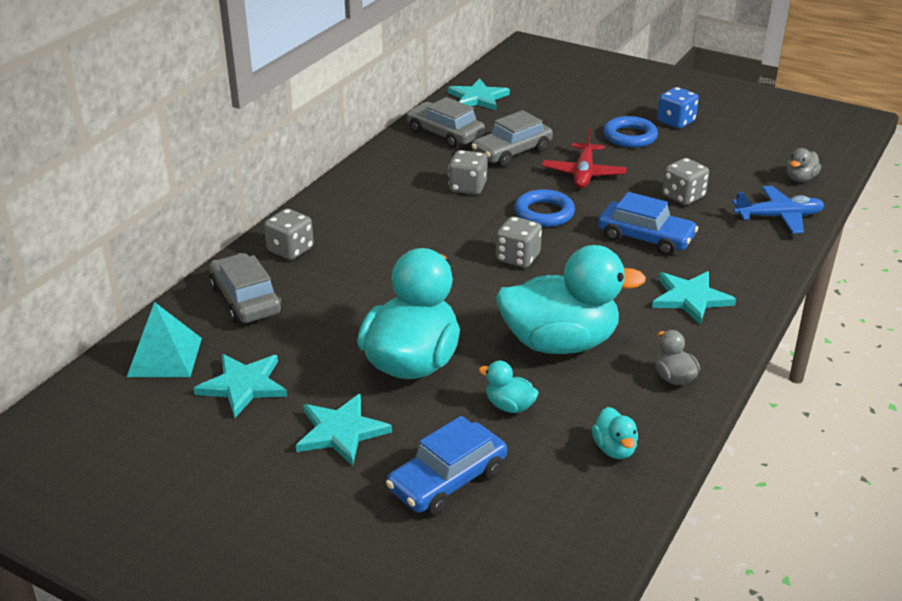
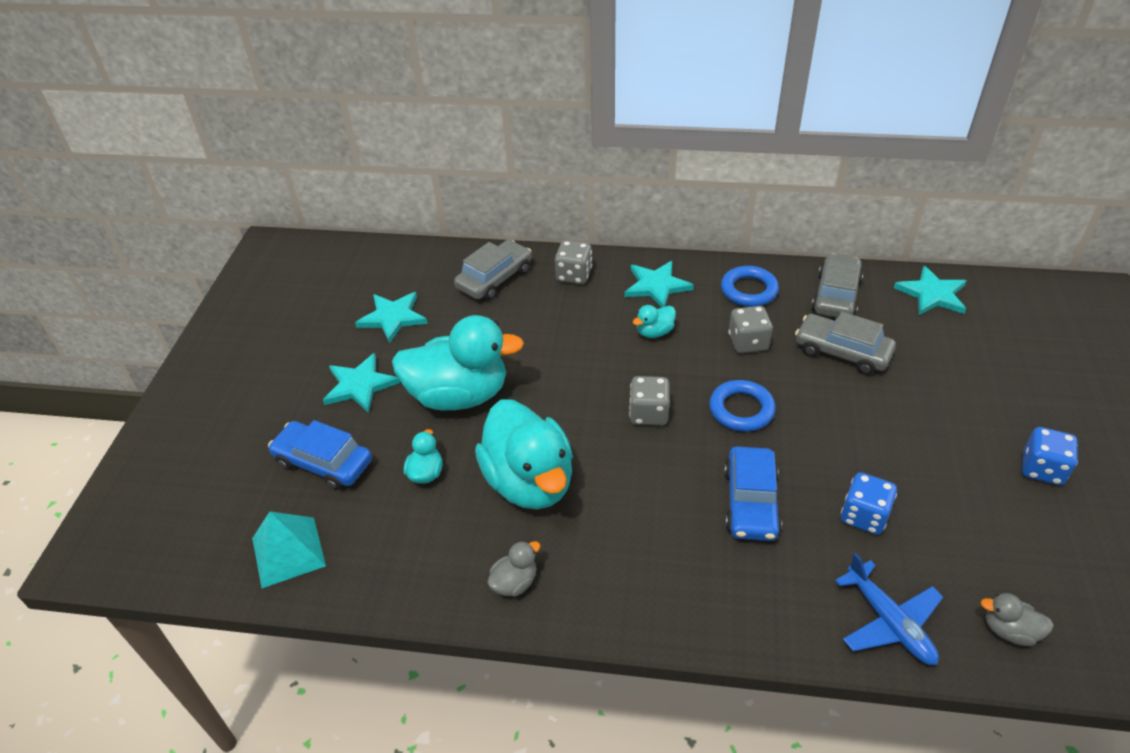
camera: 70 degrees right, 10 degrees up
(165, 357) = (409, 269): turquoise pyramid -> turquoise pyramid (288, 552)
(583, 174) = (844, 418): red plane -> none
(614, 449) = (393, 561): turquoise duck -> turquoise duck (654, 332)
(630, 136) = (963, 435): blue ring -> blue ring (749, 290)
(683, 196) = (863, 516): grey dice -> blue dice
(690, 298) = (658, 567): turquoise star -> turquoise star (656, 286)

